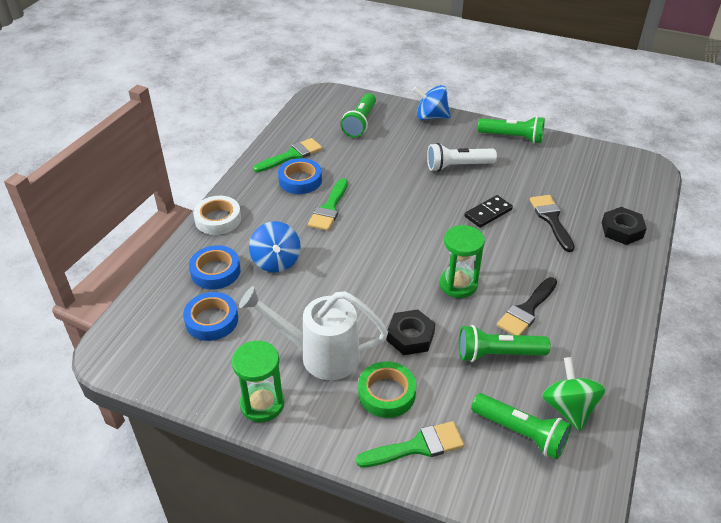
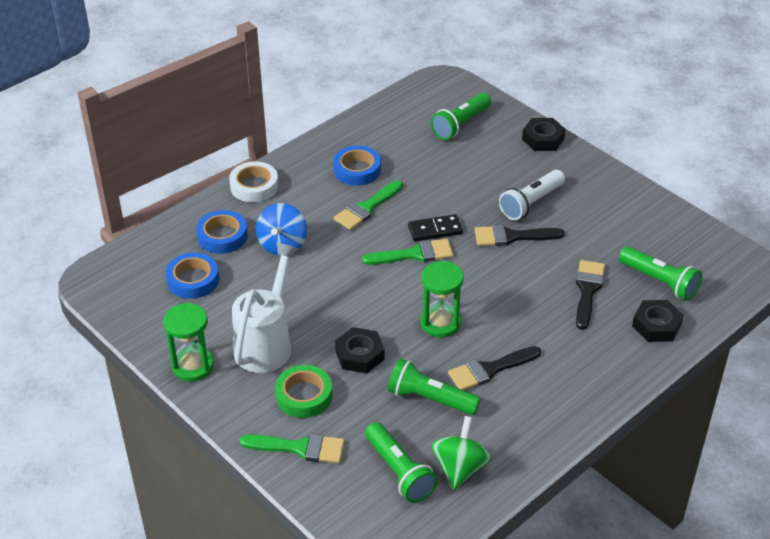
camera: 25 degrees right, 0 degrees up
(292, 155) = (365, 141): green brush -> green brush (414, 254)
(319, 355) = (267, 342): white watering can -> white watering can turned 75 degrees clockwise
(431, 117) = (543, 139): blue spinning top -> black nut
(458, 166) = (531, 203): white flashlight -> white flashlight turned 60 degrees counterclockwise
(463, 196) = (512, 236): none -> black brush
(488, 213) = (525, 262): black domino -> black domino (435, 230)
(512, 137) = (617, 189): green flashlight -> green flashlight (659, 282)

